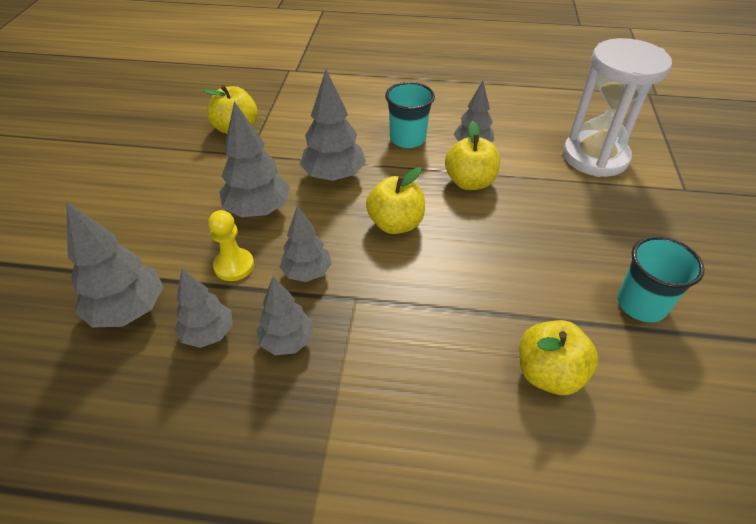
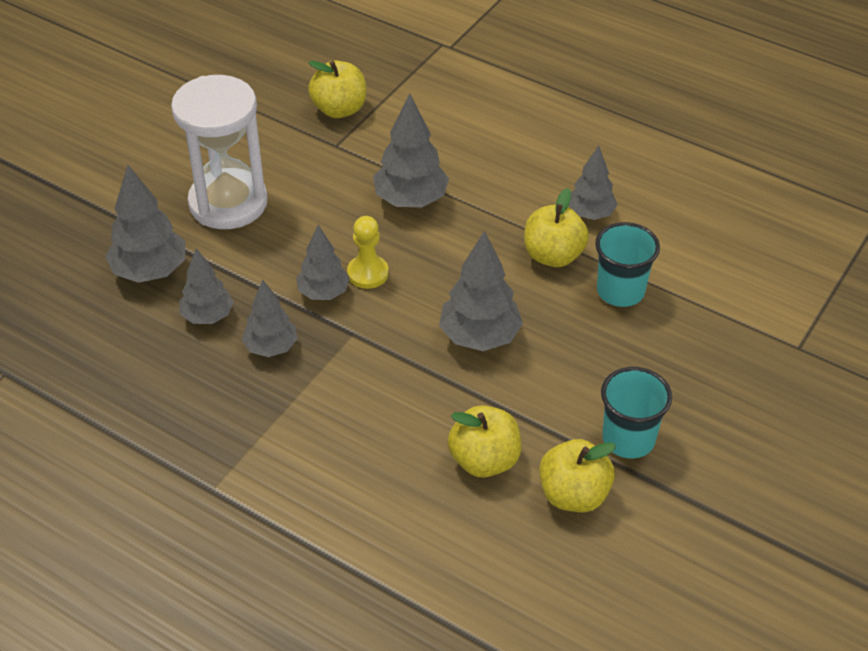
camera: 25 degrees right, 0 degrees up
(234, 266) = (260, 262): yellow pawn -> yellow pawn (368, 273)
(258, 210) = (312, 213): grey tree -> grey tree (480, 337)
(395, 224) = (440, 274): yellow apple -> yellow apple (573, 495)
(407, 139) = (521, 181): turquoise cup -> turquoise cup (620, 291)
(595, 157) = (726, 274): white hourglass -> white hourglass (228, 203)

